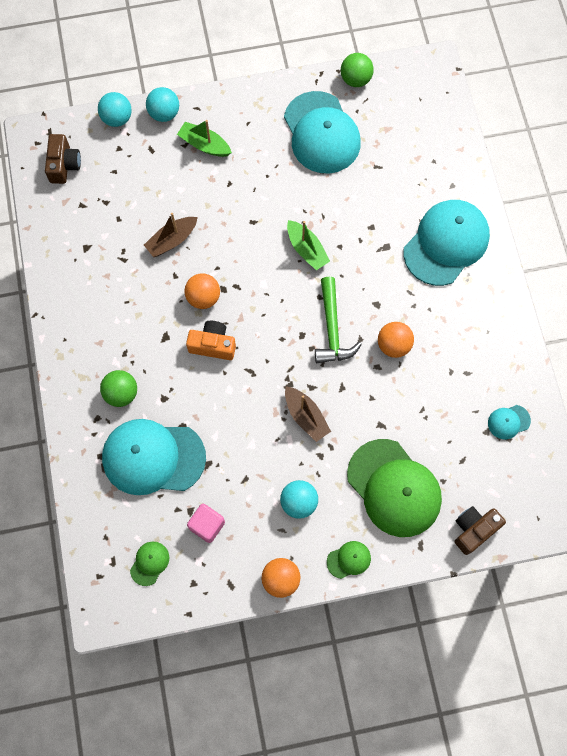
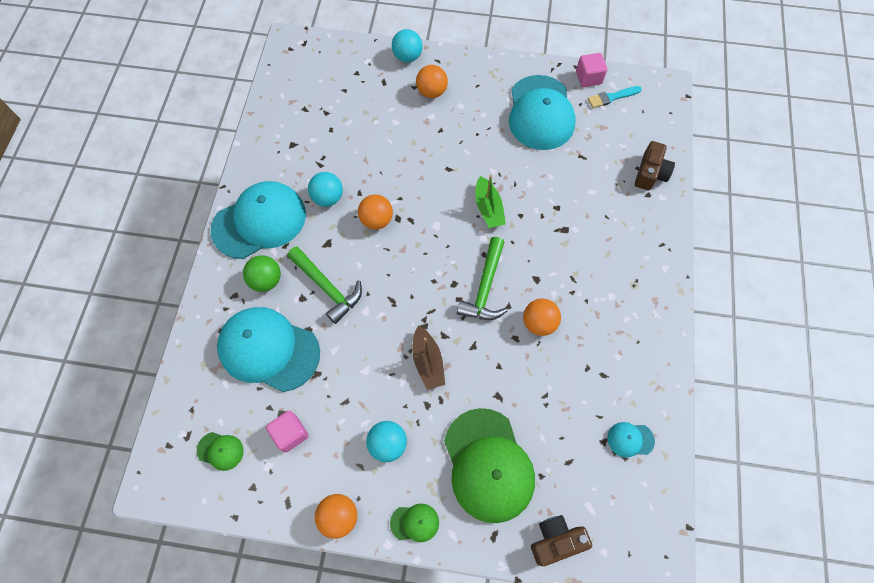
camera: 20 degrees right, 5 degrees down
(64, 165) = (304, 72): brown camera -> brown camera (650, 173)
(117, 118) = (365, 49): turquoise ball -> turquoise ball (328, 198)
(149, 563) = (220, 451): green cap -> green cap turned 60 degrees clockwise
(172, 240) = (369, 162): brown boat -> none
(183, 380) = (327, 287): none -> green hammer
(204, 145) = (432, 92): green boat -> orange ball
(213, 345) = (367, 265): orange camera -> none
(355, 79) = (588, 78): green ball -> pink cube
(385, 94) = (612, 97): none -> turquoise brush
(446, 243) = (624, 245): turquoise cap -> turquoise cap (259, 221)

